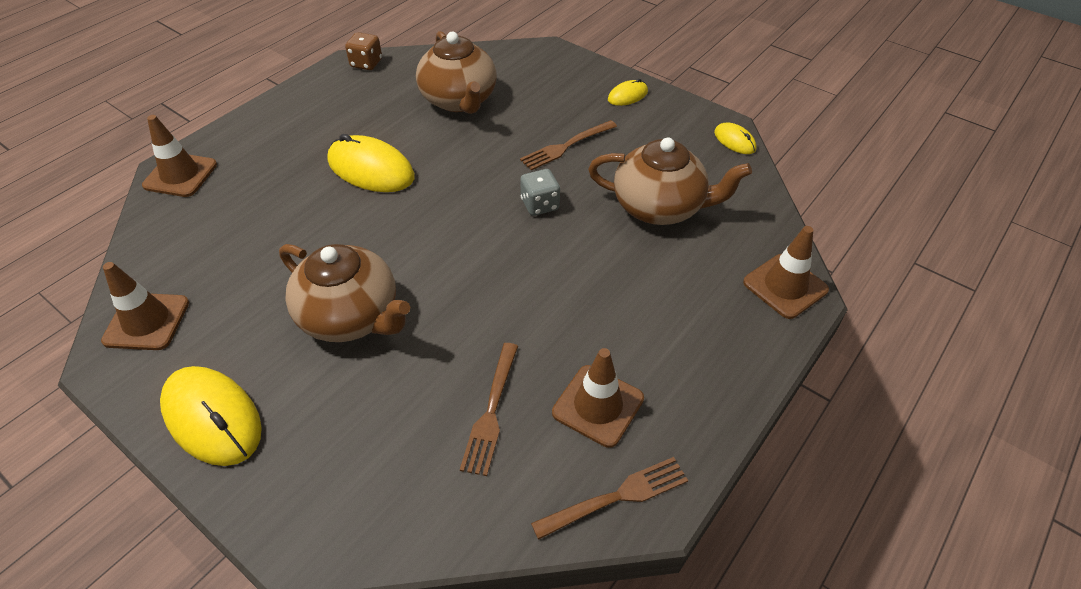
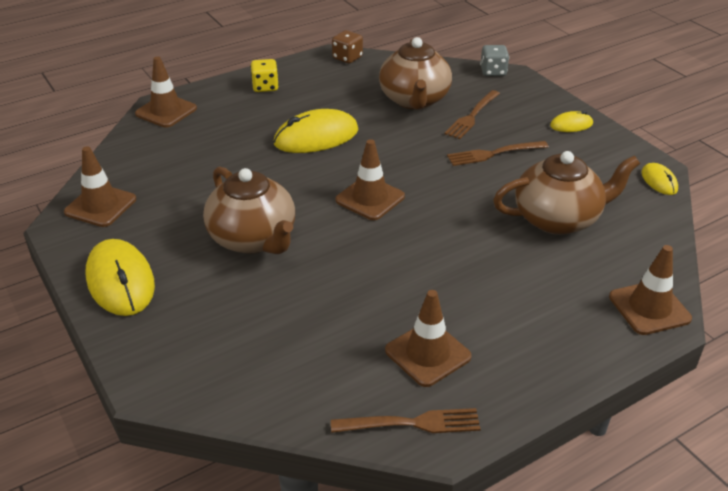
camera: 20 degrees right, 10 degrees down
(287, 118) = (265, 87): none -> yellow dice
(371, 169) = (316, 137): yellow mouse -> yellow mouse turned 75 degrees counterclockwise
(460, 231) = (370, 198): none -> brown traffic cone
(491, 411) = (335, 334): brown fork -> brown fork (472, 116)
(540, 205) = (448, 193): grey dice -> grey dice (493, 72)
(660, 207) = (558, 219): brown teapot -> brown teapot turned 45 degrees counterclockwise

